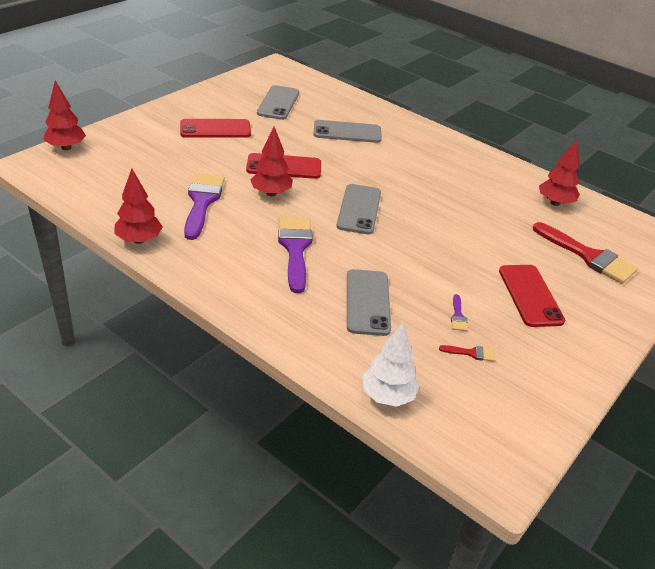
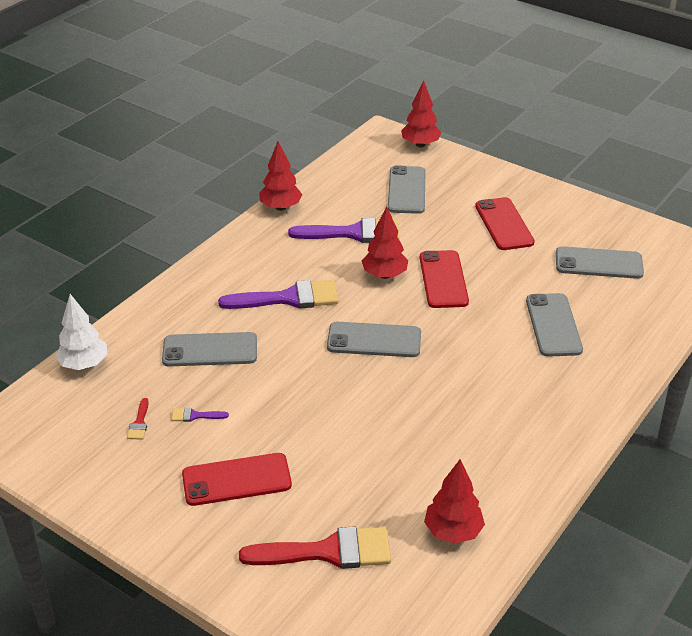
camera: 90 degrees right, 0 degrees up
(143, 165) = (406, 190): none -> grey phone
(588, 256) = (328, 551): red brush -> red brush turned 135 degrees counterclockwise

